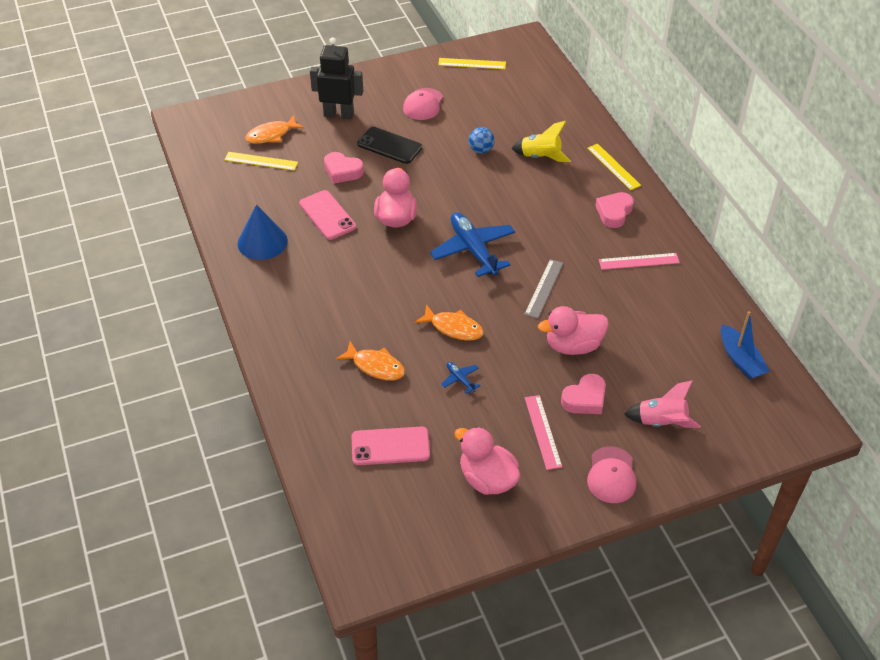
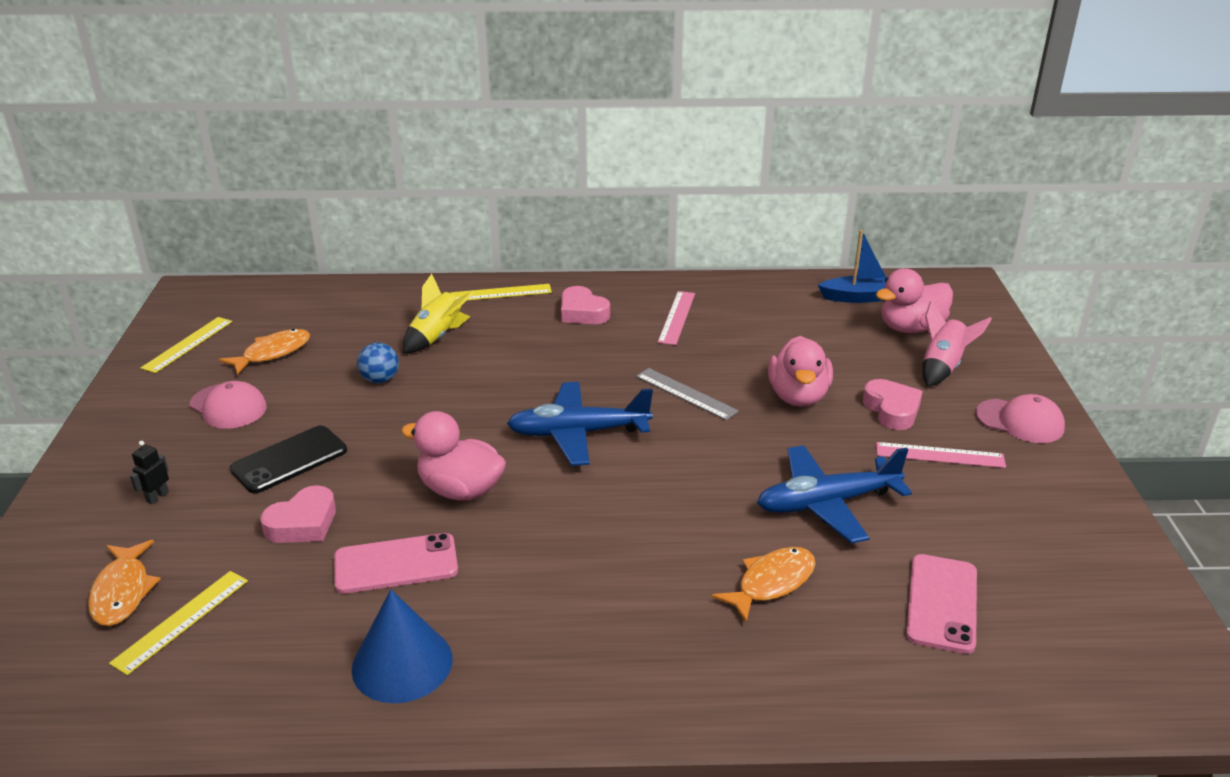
camera: 70 degrees left, 15 degrees down
(339, 114) = (157, 497): black robot -> black robot, size x0.41
(453, 328) = (724, 486): orange fish -> orange fish (272, 353)
(460, 379) = (826, 503): blue plane -> blue plane, size x2.28
(487, 479) = (1016, 521): pink duck -> pink duck (911, 328)

